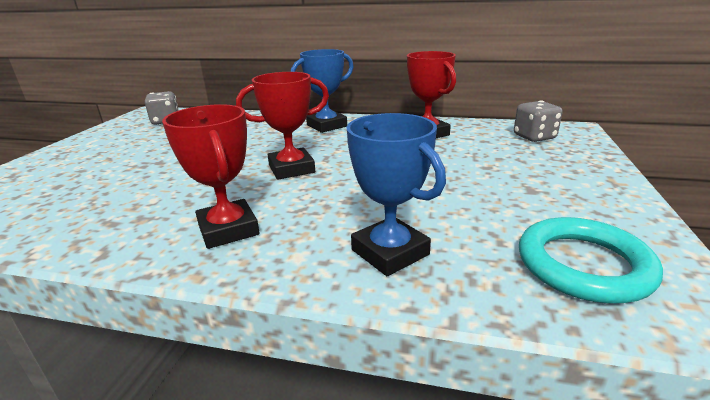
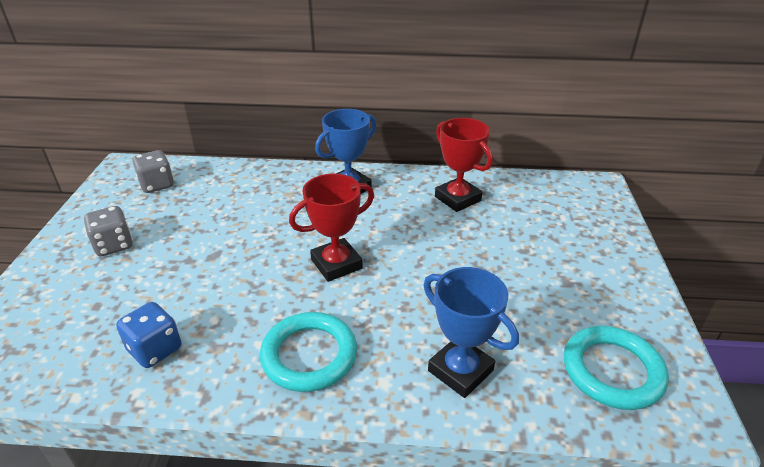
camera: 10 degrees left, 10 degrees up
(83, 217) = (155, 349): none -> blue dice
(228, 229) = (309, 355): red trophy -> turquoise ring
(534, 137) = (563, 201): grey dice -> grey dice (114, 245)

